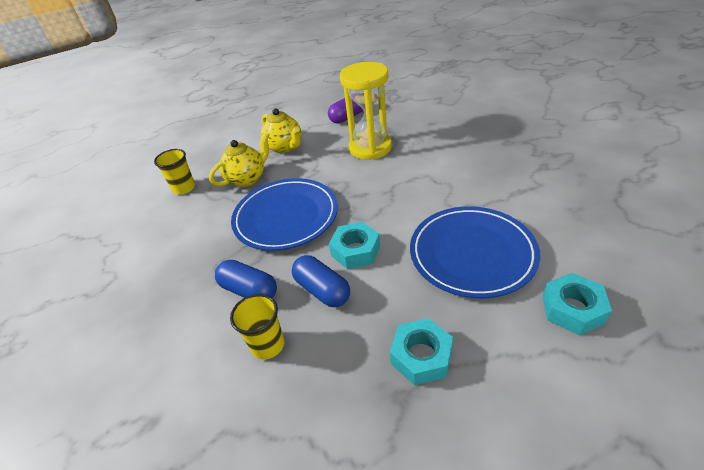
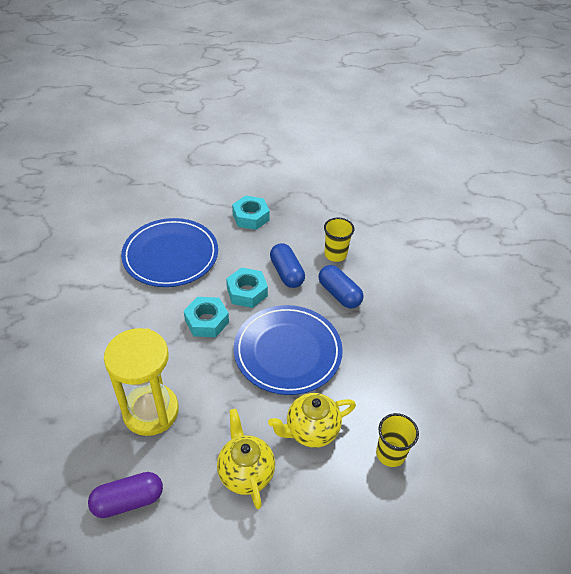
camera: 165 degrees left, 5 degrees up
(572, 309) = (152, 206): turquoise nut -> turquoise nut (207, 321)

